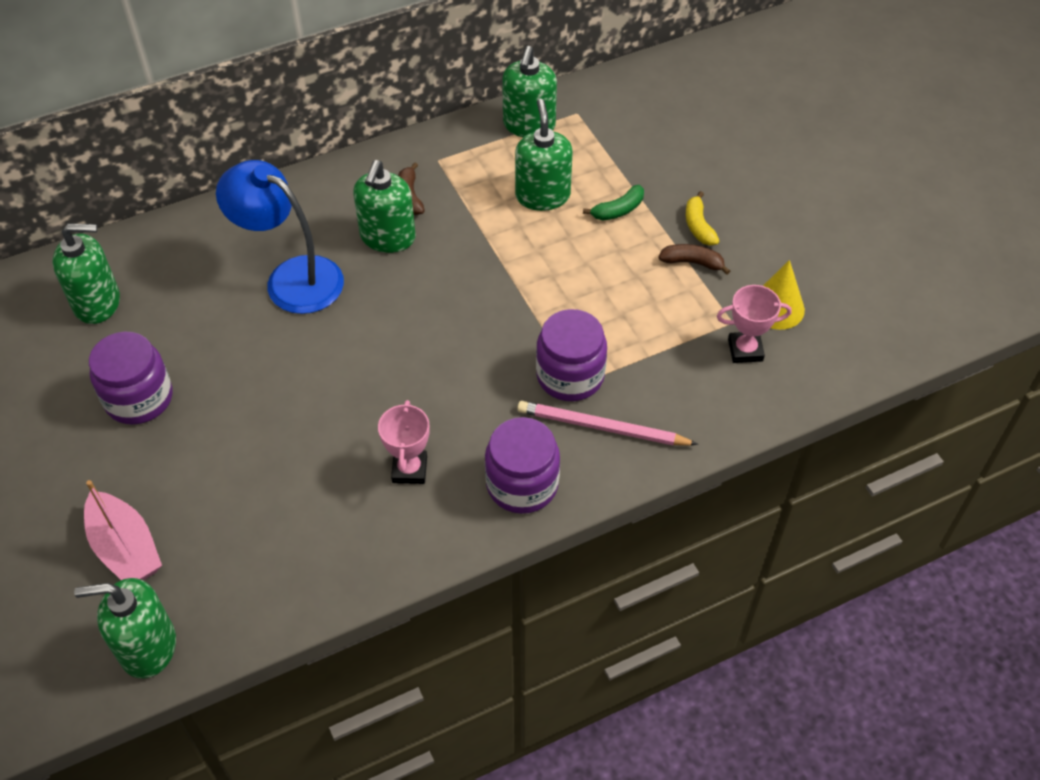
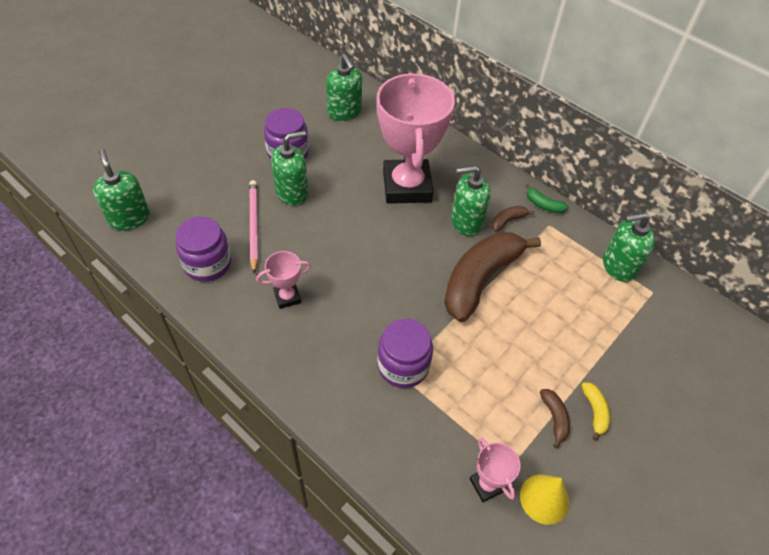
camera: 65 degrees right, 0 degrees up
(125, 548) = (188, 185): pink boat -> none
(291, 278) = (406, 186): blue lamp -> pink trophy
(484, 257) = (480, 279): none -> brown banana
(522, 484) = (299, 365): purple jar -> purple jar (207, 264)
(542, 195) = (557, 296): green soap dispenser -> green soap dispenser (292, 192)
(602, 427) = (366, 401): pink pencil -> pink pencil (253, 225)
(618, 210) = (575, 349): green banana -> green banana (543, 205)
(698, 226) = (594, 412): yellow banana -> yellow banana turned 120 degrees clockwise

